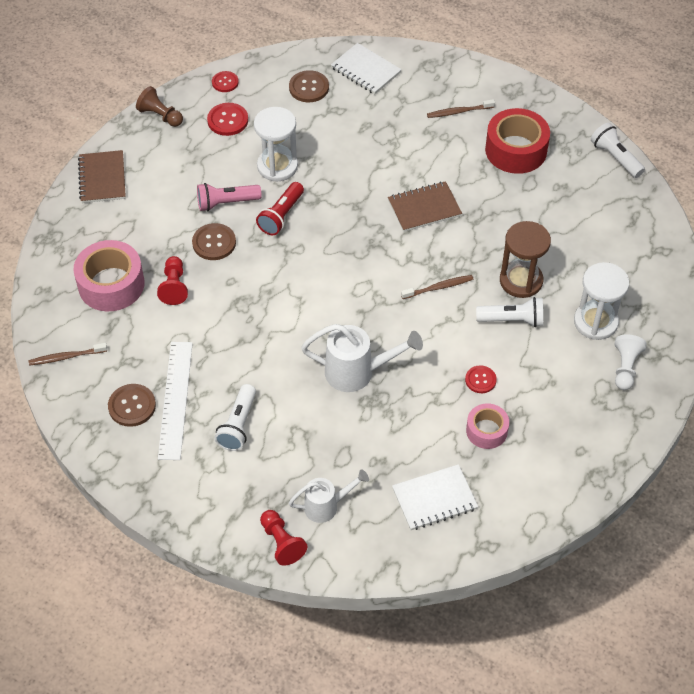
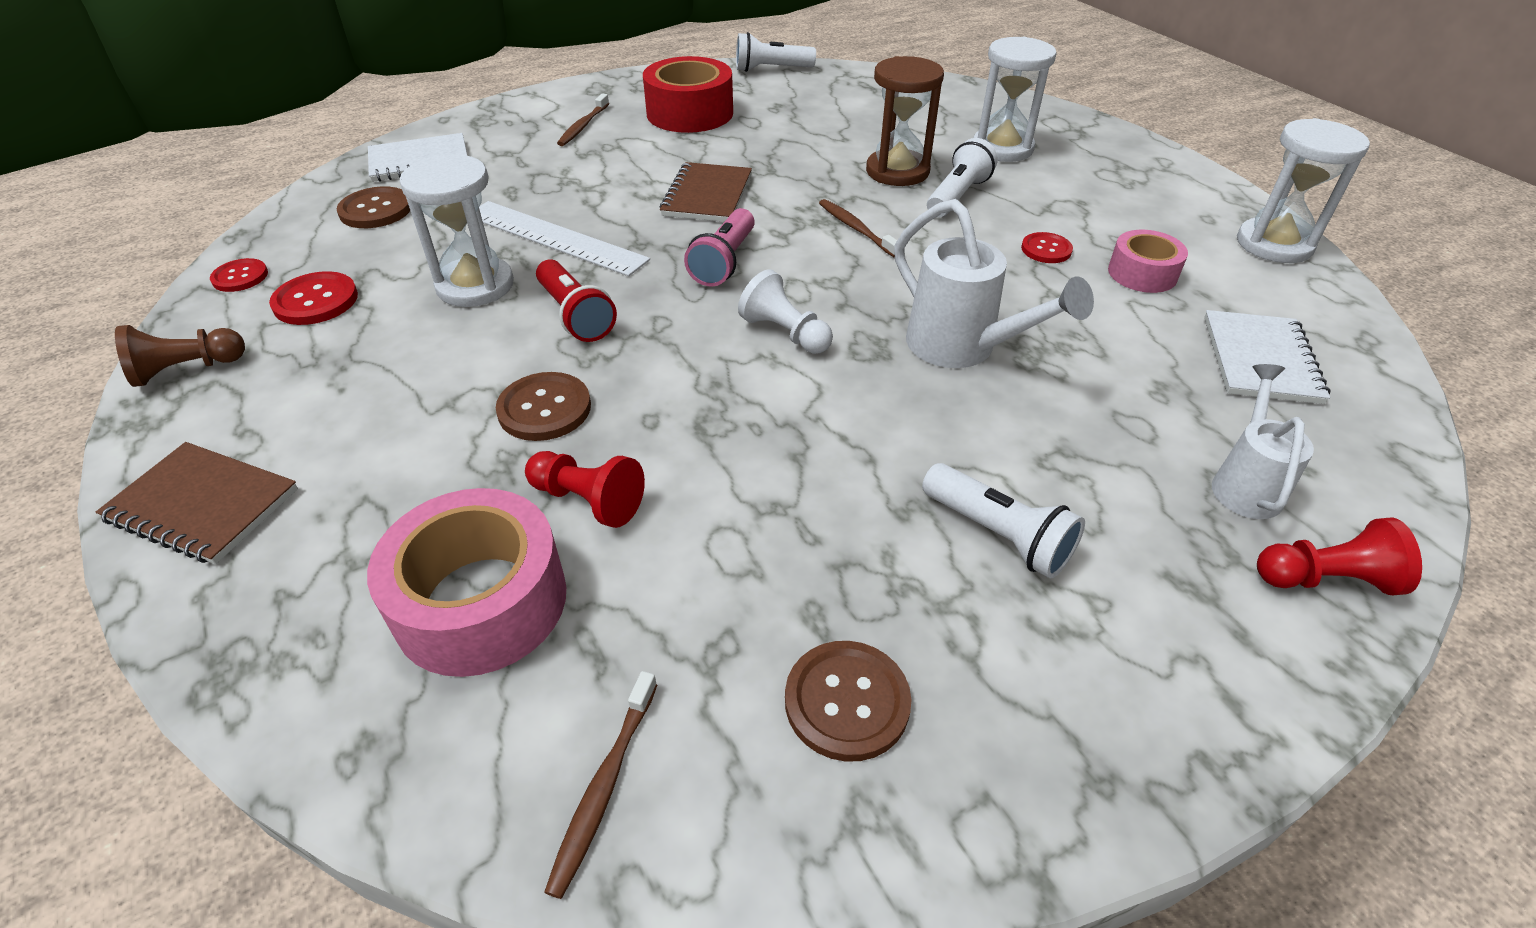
camera: 60 degrees left, 10 degrees down
(175, 399) = (876, 611): white ruler -> white ruler (555, 237)
(226, 203) = (477, 363): pink flashlight -> pink flashlight (724, 262)
(358, 372) = (962, 349): white watering can -> white watering can turned 105 degrees clockwise
(439, 287) = (855, 228): brown toothbrush -> brown toothbrush turned 45 degrees counterclockwise
(570, 489) = (1274, 244): none -> white hourglass
(625, 368) = (1086, 153): white pawn -> white pawn (785, 333)

